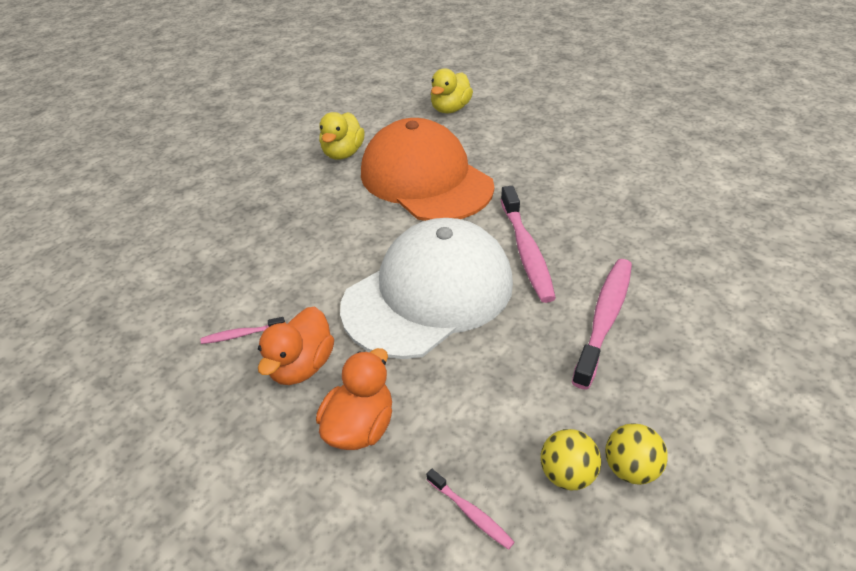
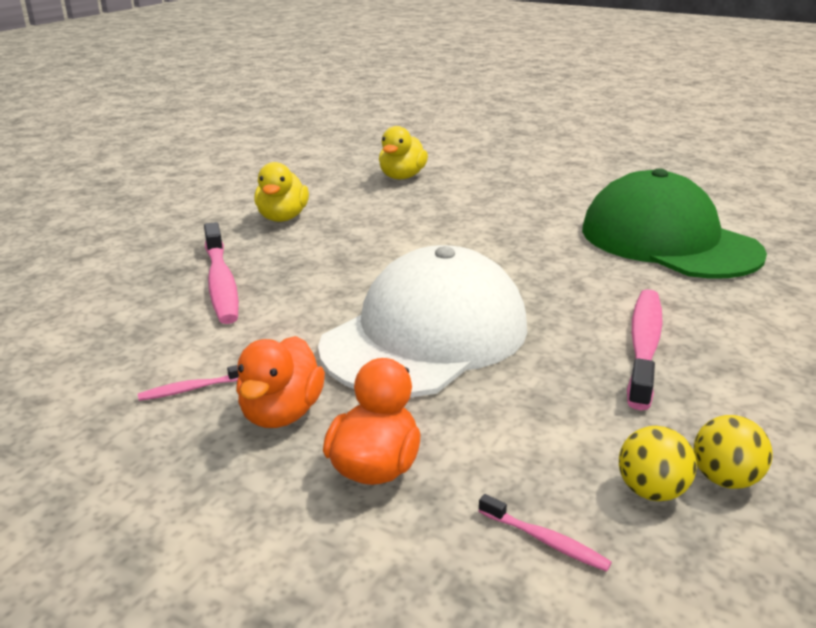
camera: 10 degrees left, 15 degrees down
(425, 179) = (390, 236): orange cap -> none
(526, 251) = (531, 292): pink toothbrush -> pink toothbrush (221, 283)
(661, 198) = (668, 241): none -> green cap

